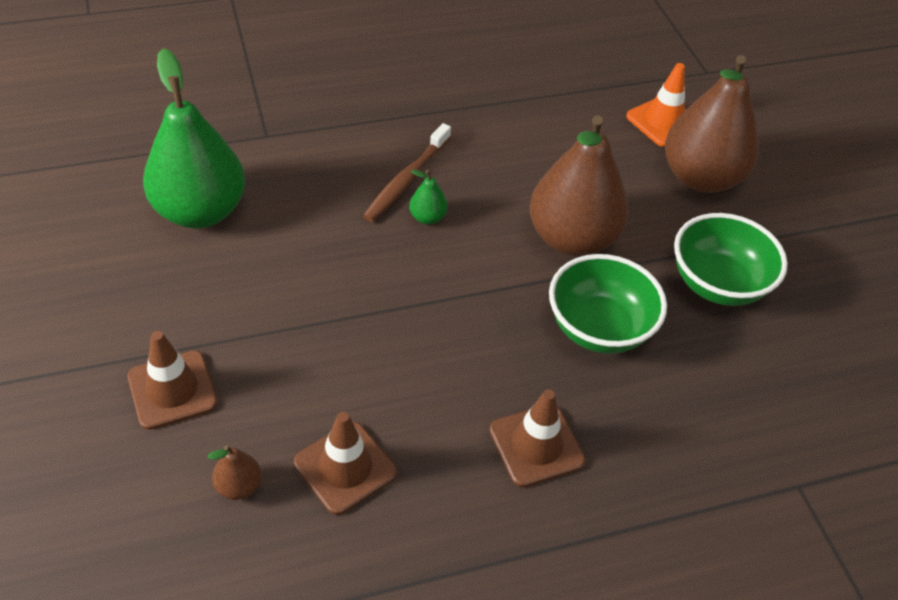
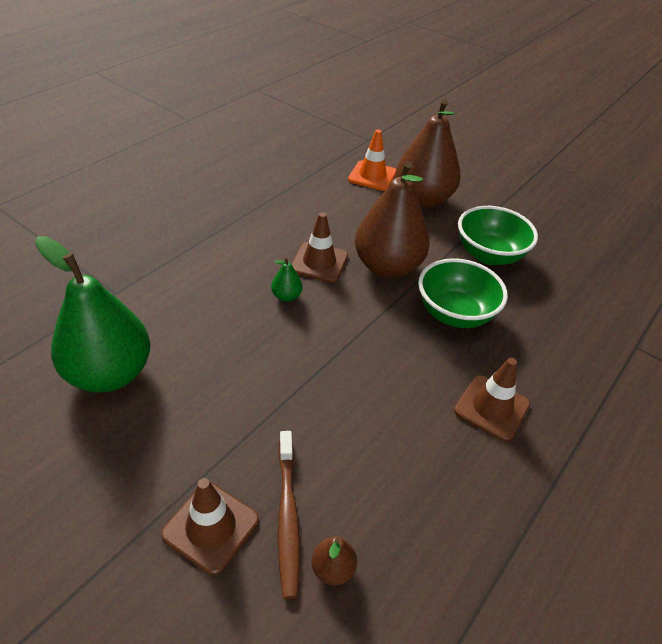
camera: 35 degrees left, 5 degrees down
(345, 467) = (393, 502): brown traffic cone -> brown traffic cone (319, 262)
(407, 179) = (249, 278): brown toothbrush -> brown toothbrush (287, 516)

